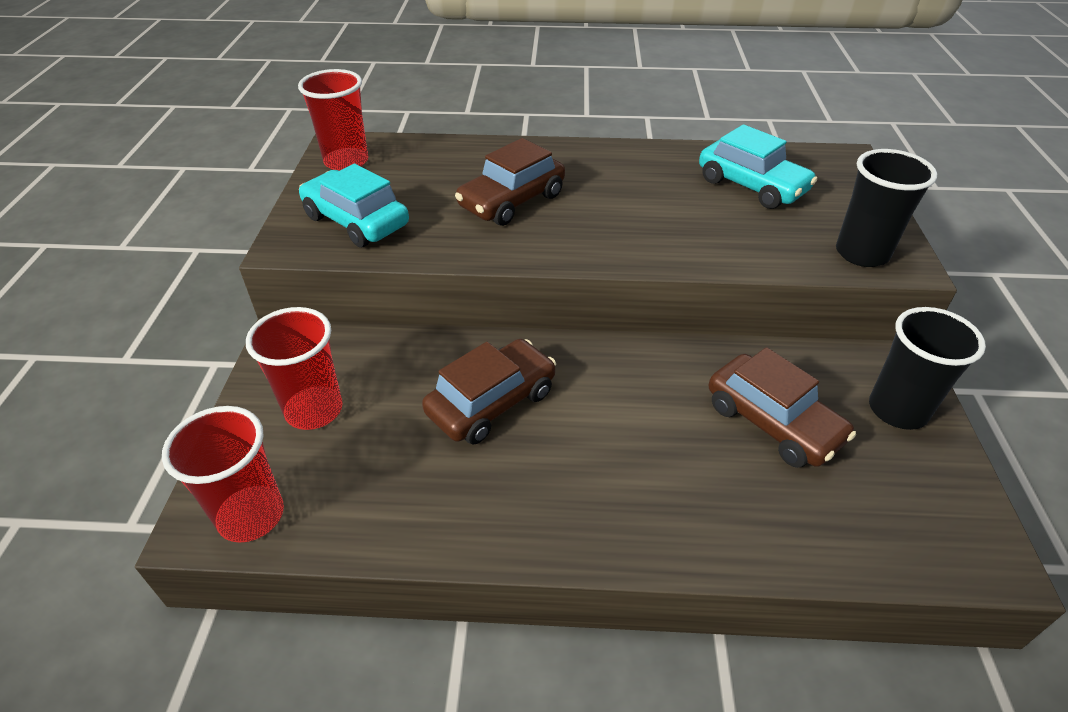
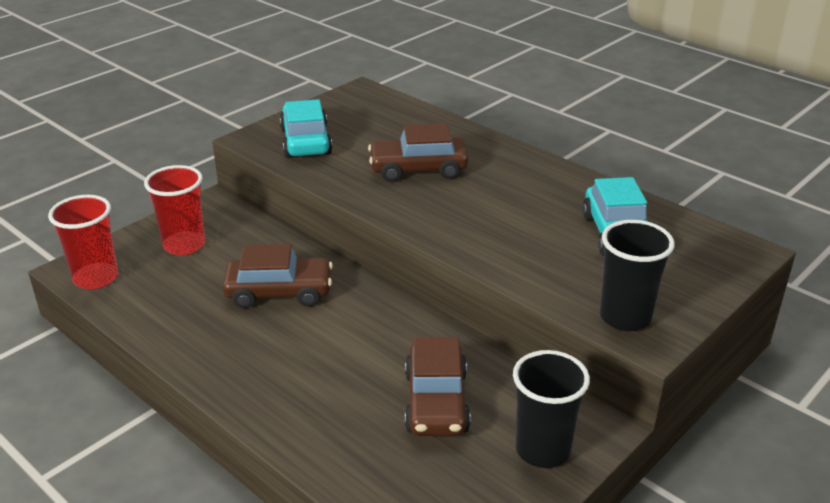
camera: 40 degrees right, 10 degrees down
(346, 162) = (351, 103): red cup -> none

